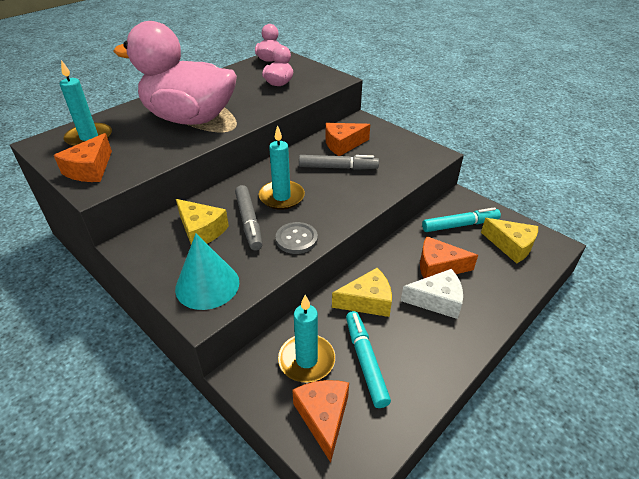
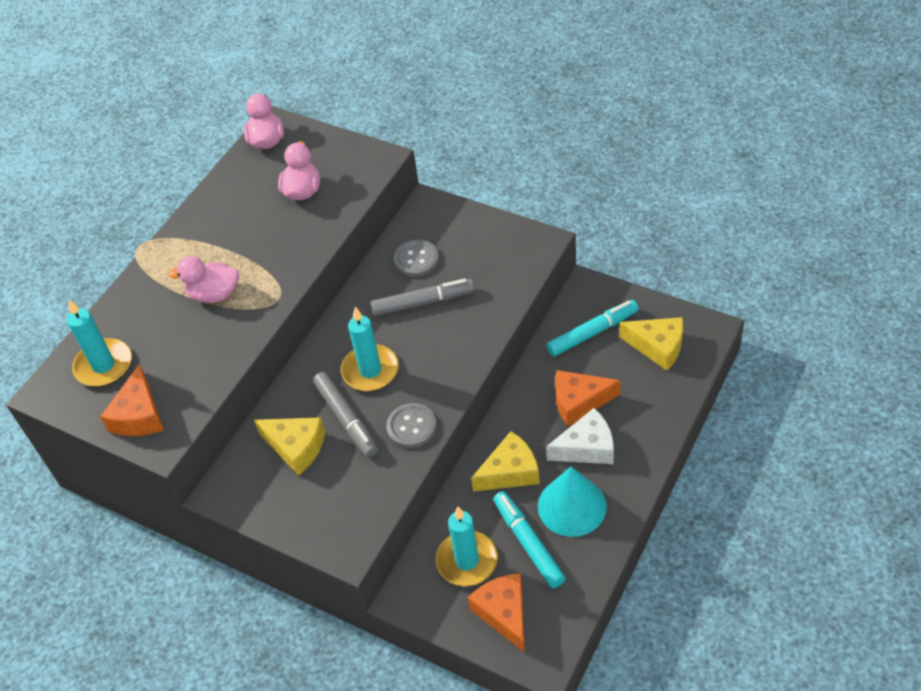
camera: 10 degrees left, 10 degrees up
(189, 118) = (214, 294): pink duck -> pink duck, size x0.43
(207, 285) = (337, 515): turquoise cone -> turquoise cone (572, 506)
(343, 144) = (416, 259): orange cheese -> grey button

